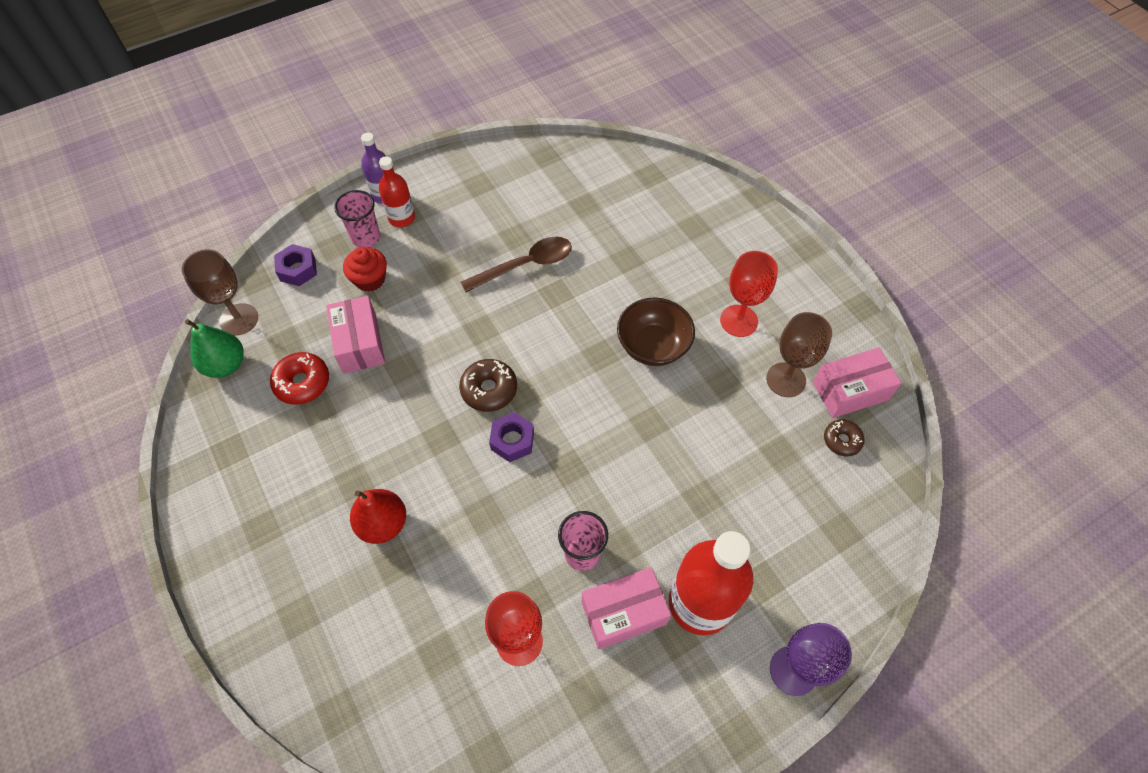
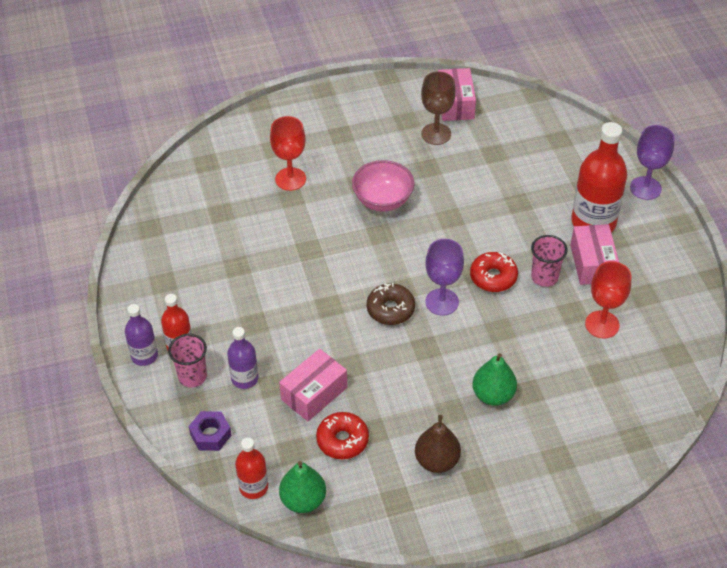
camera: 75 degrees left, 10 degrees down
(239, 319) = (253, 487): brown goblet -> red bottle
(283, 480) = (437, 461): none -> brown pear
(359, 343) = (314, 393): pink box -> pink box turned 45 degrees counterclockwise
(370, 279) = (244, 378): red cupcake -> purple bottle
(383, 524) = (493, 395): red pear -> green pear
(512, 440) = (442, 302): purple nut -> purple goblet
(525, 265) = (272, 264): brown spoon -> none
(566, 491) = (493, 277): none -> red donut
(653, 346) = (383, 200): brown bowl -> pink bowl
(739, 321) = (376, 146): red goblet -> red goblet (290, 179)
(842, 440) = (493, 119): brown donut -> none

